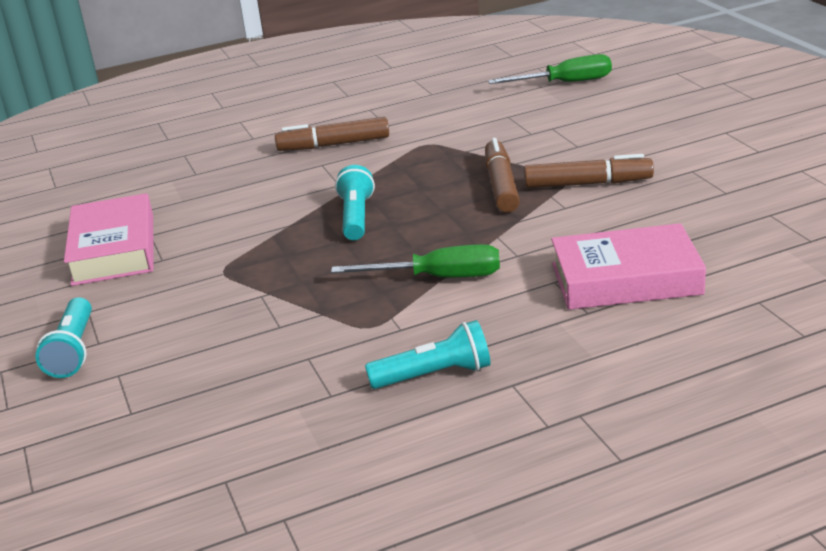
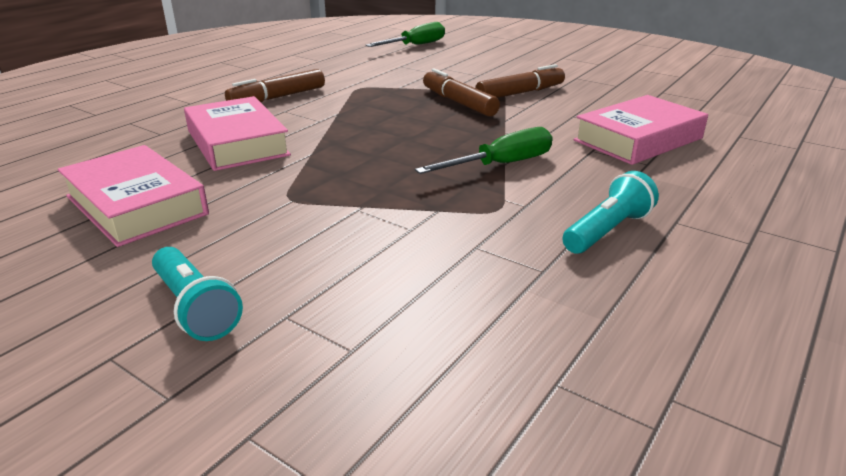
camera: 35 degrees left, 0 degrees up
(243, 198) = (237, 143): none -> pink book
(356, 217) = (367, 139): turquoise flashlight -> none

